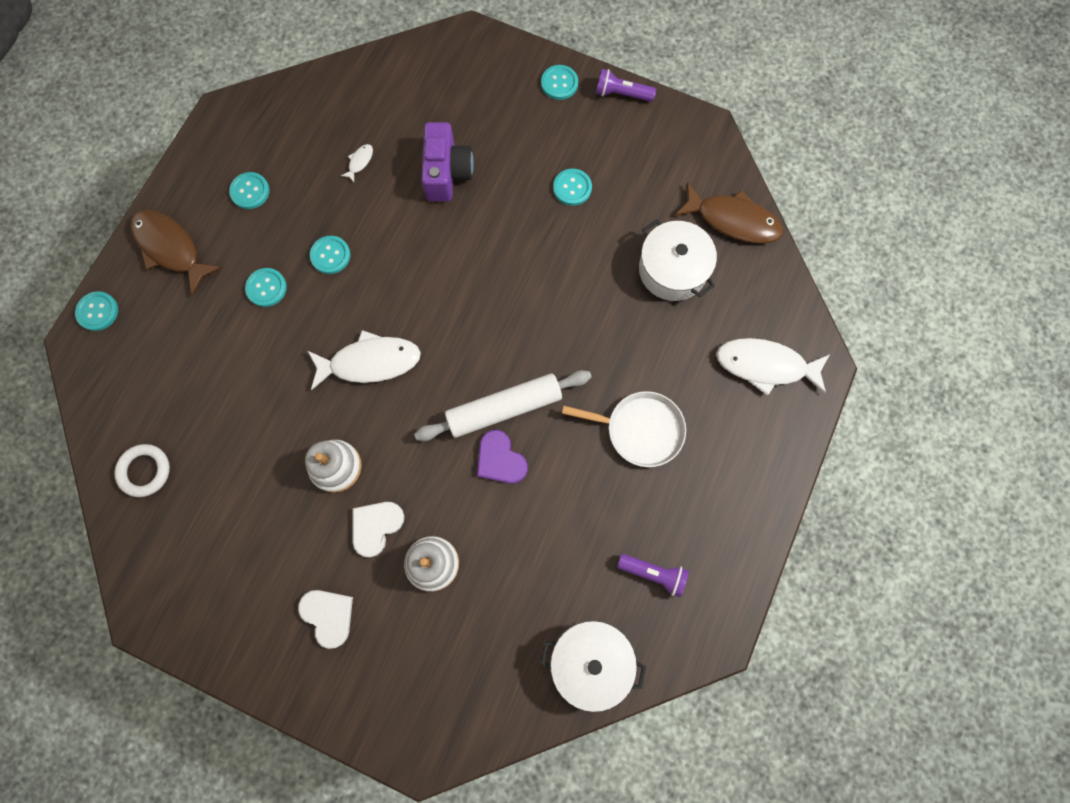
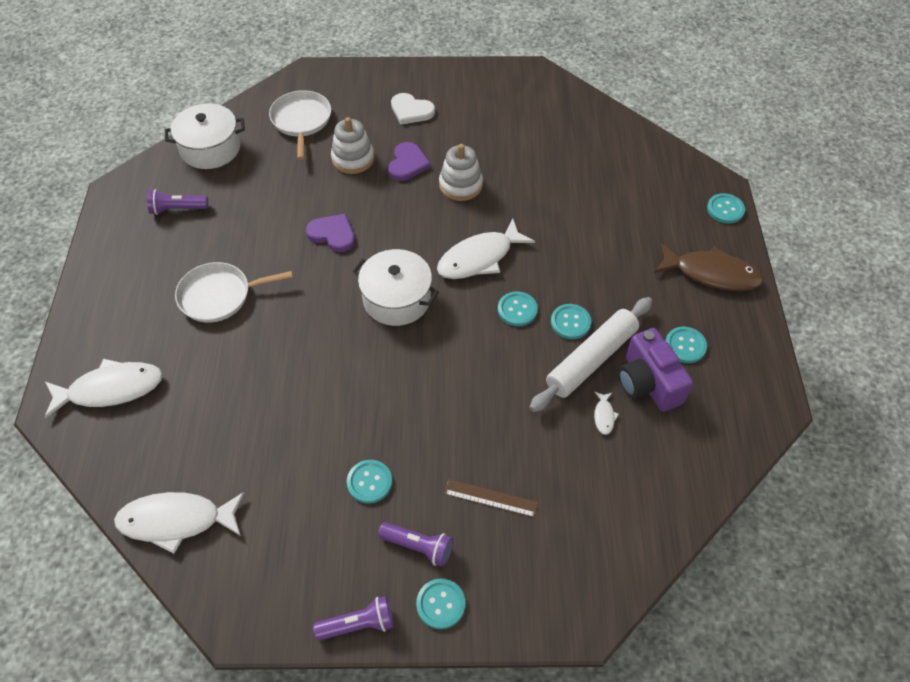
camera: 155 degrees right, 20 degrees down
(145, 471) = (598, 135): white ring -> none
(266, 288) = (606, 276): turquoise button -> turquoise button (517, 310)
(376, 526) = (407, 163): white heart -> purple heart
(447, 173) = (510, 442): purple camera -> purple camera (648, 383)
(466, 660) = (301, 121): none -> white pan
(485, 137) = (491, 498): none -> brown ruler
(504, 408) = (346, 268): white rolling pin -> white rolling pin (591, 359)
(557, 126) = (418, 547): none -> purple flashlight
(672, 270) = (230, 441): white pot -> white pot (397, 299)
(732, 220) = (176, 521): brown fish -> white fish

